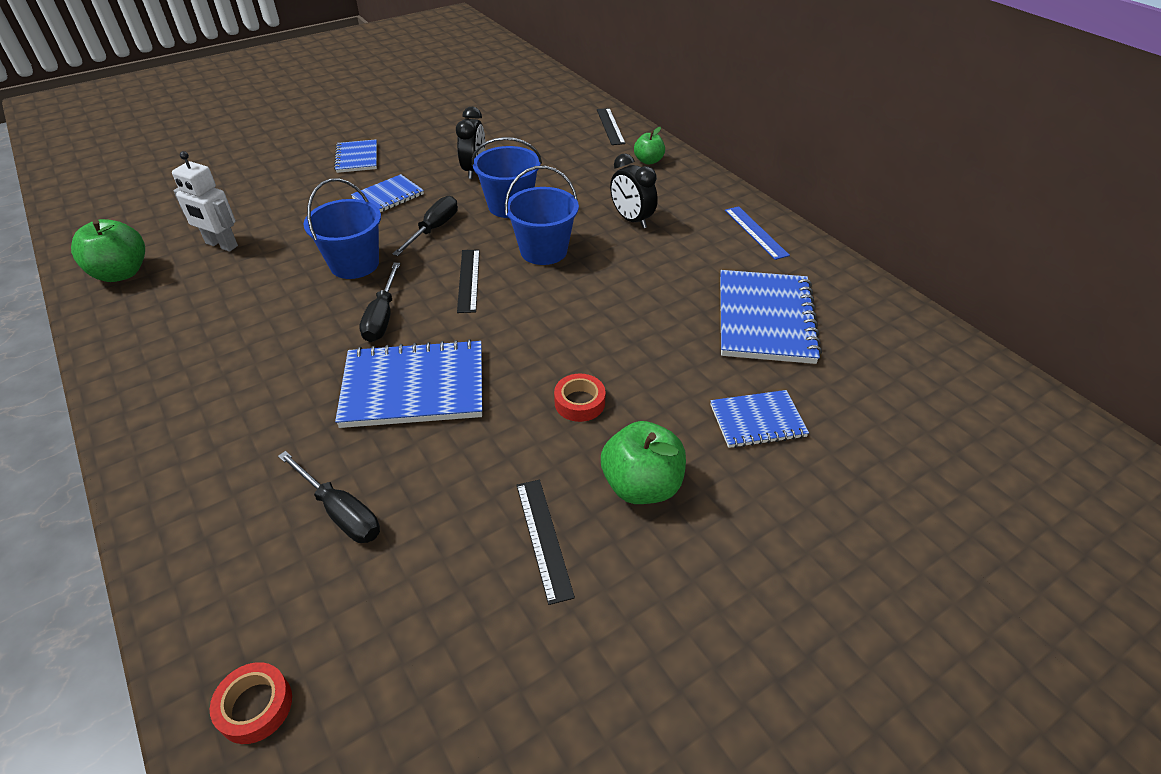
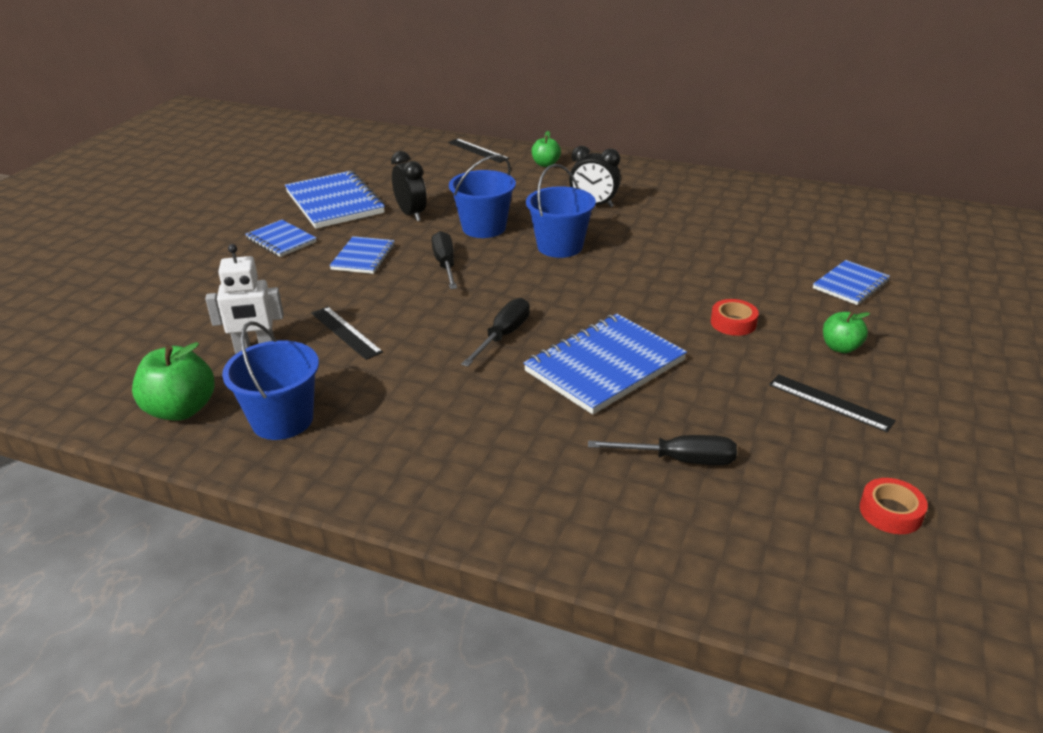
camera: 35 degrees left, 10 degrees down
(255, 706) = (808, 587): red tape -> red tape (890, 512)
(354, 264) = (415, 312): blue bucket -> blue bucket (282, 420)
(382, 317) = (503, 336): black screwdriver -> black screwdriver turned 120 degrees counterclockwise
(468, 280) = (532, 286): black ruler -> black ruler (346, 332)
(641, 485) = (840, 347): green apple -> green apple, size x0.61
(756, 232) = (690, 183): blue ruler -> none
(765, 319) = (771, 230): blue notebook -> blue notebook (335, 203)

